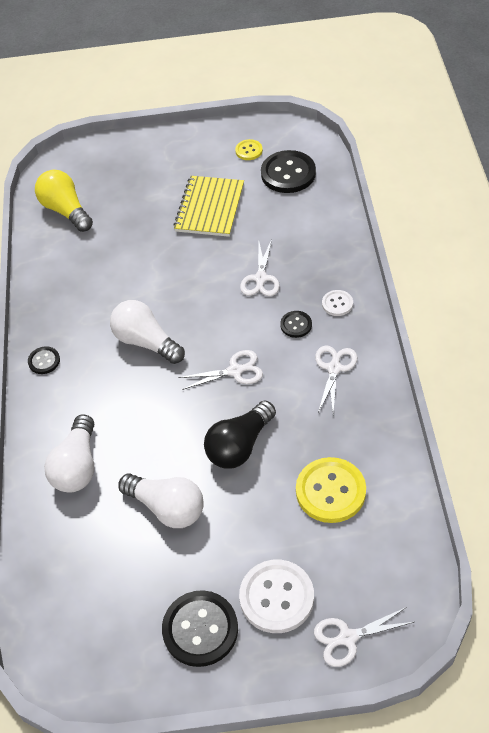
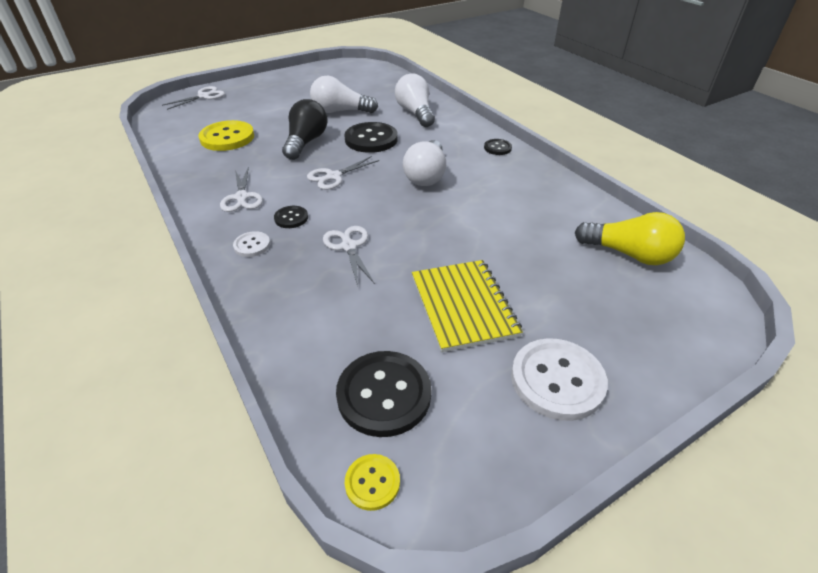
camera: 150 degrees right, 10 degrees down
(146, 342) = (426, 175): white light bulb -> white light bulb turned 90 degrees clockwise
(200, 629) = (292, 84): black button -> black button (371, 139)
(249, 151) = (474, 419): yellow button -> yellow button (372, 482)
(276, 597) = (251, 99): white button -> white button (557, 380)

